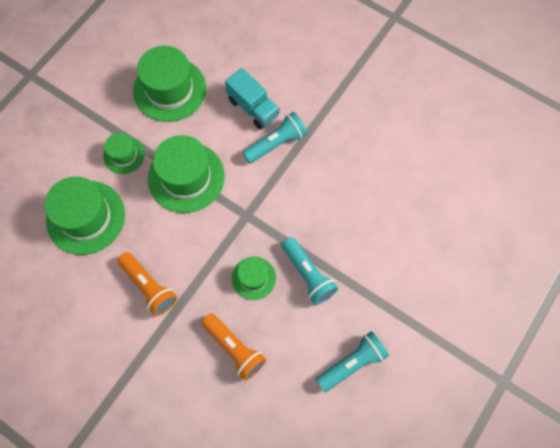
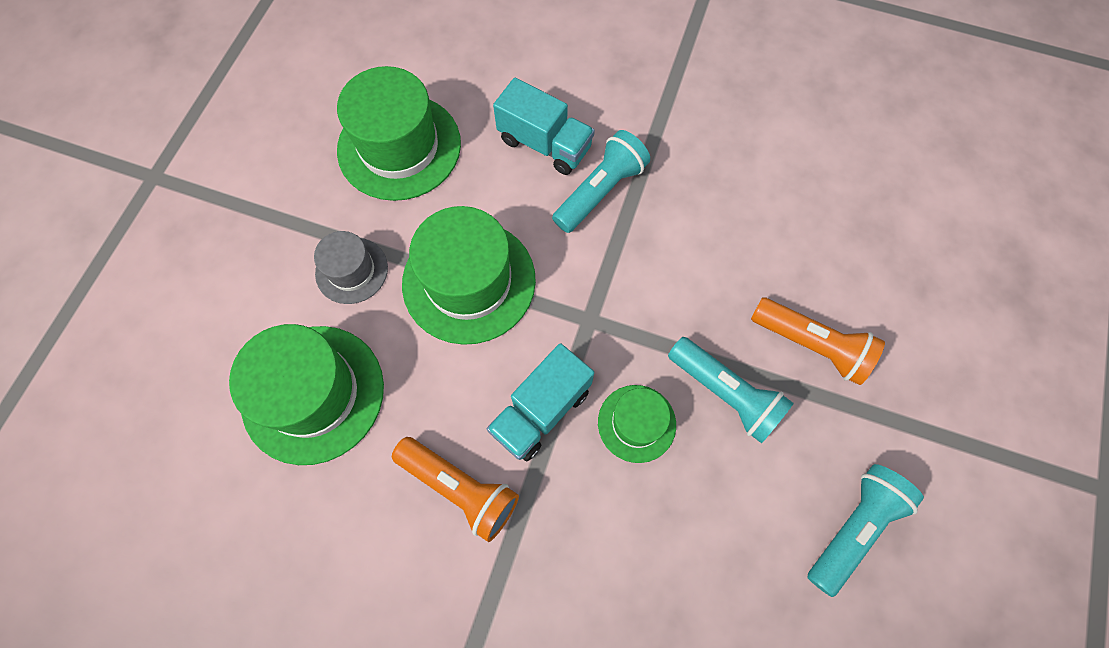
camera: 15 degrees left, 0 degrees up
(124, 155) = (351, 270): green hat -> grey hat
(204, 258) = (541, 410): none -> turquoise truck
(234, 348) = (645, 559): orange flashlight -> orange flashlight (811, 345)

